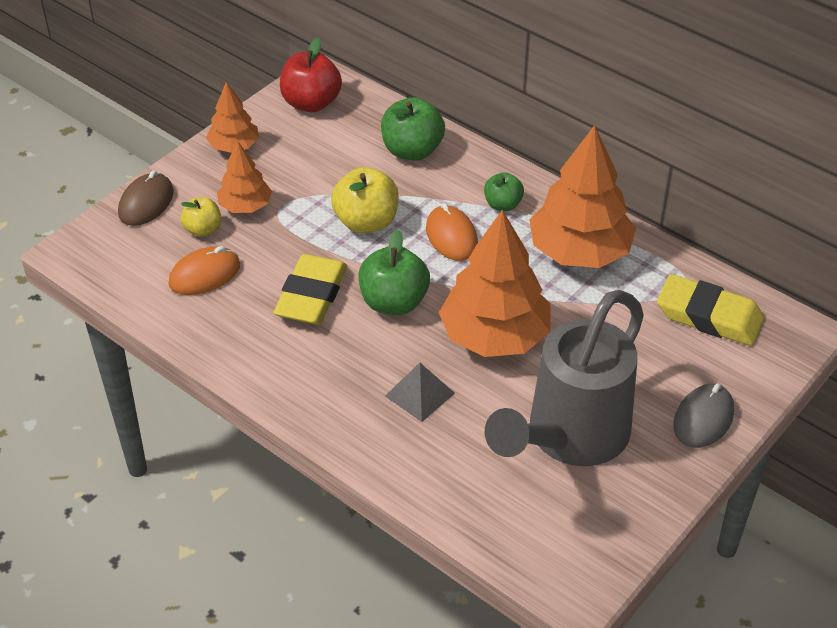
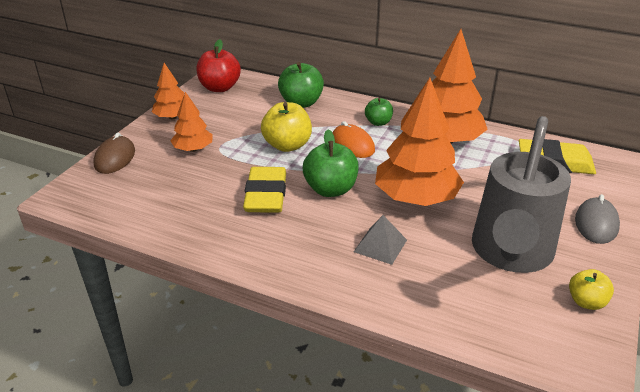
camera: 15 degrees left, 10 degrees down
(203, 229) = (165, 167): yellow apple -> yellow apple (586, 302)
(205, 275) = (176, 195): orange mouse -> none

